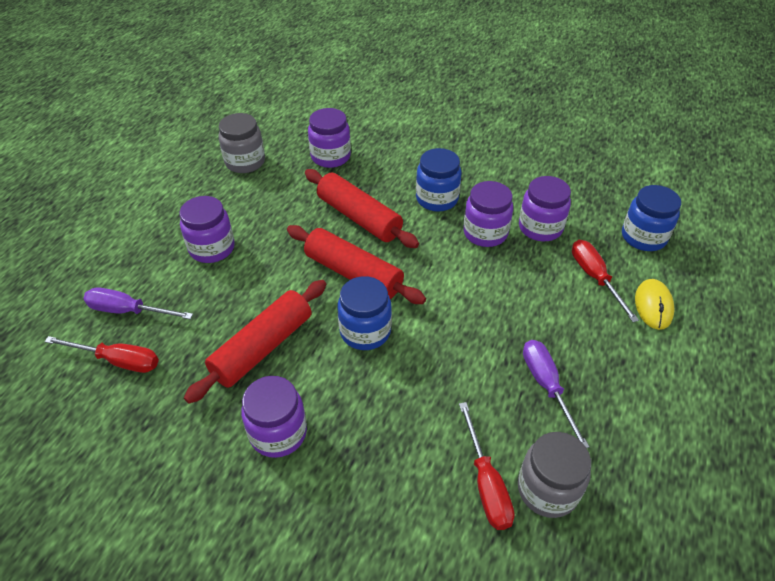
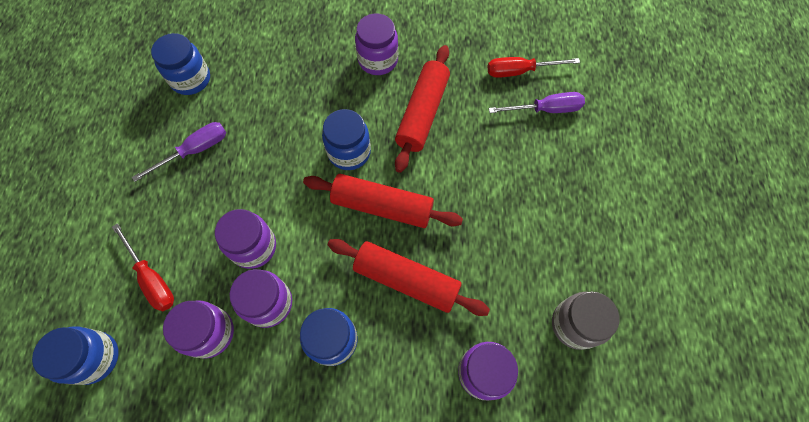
camera: 160 degrees right, 20 degrees up
(212, 248) = (525, 191): purple jar -> purple jar (253, 247)
(486, 483) = (231, 71): red screwdriver -> none
(546, 386) = (195, 151): purple screwdriver -> purple screwdriver turned 90 degrees counterclockwise
(547, 489) = (191, 79): grey jar -> blue jar
(653, 306) = (97, 261): yellow mouse -> none

